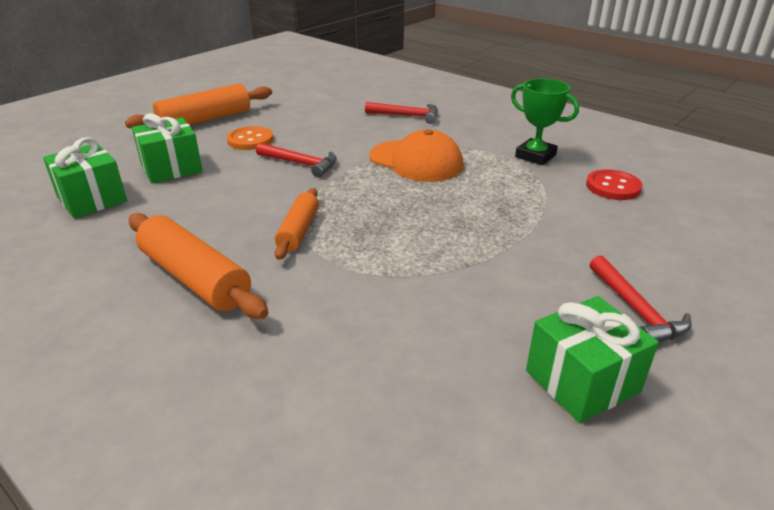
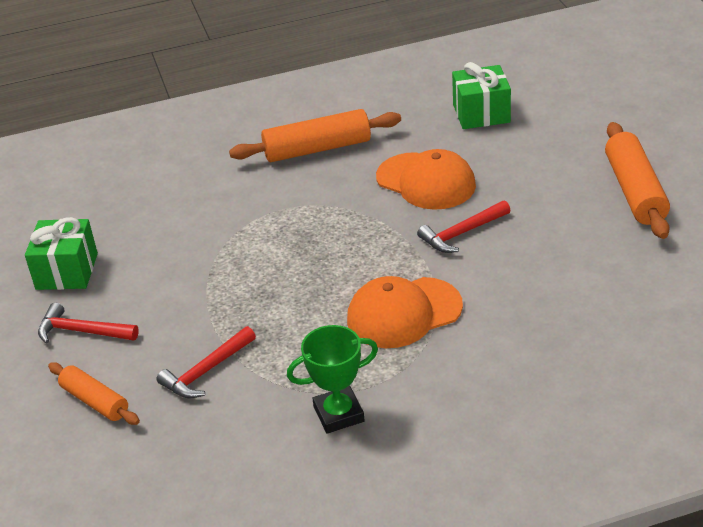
camera: 125 degrees right, 5 degrees up
(171, 168) = (514, 156): green gift -> none
(232, 196) = (426, 181): none -> orange cap
(250, 140) = (549, 212): orange button -> none
(298, 231) = (336, 204): orange rolling pin -> orange rolling pin (95, 401)
(407, 116) = (539, 354): red hammer -> red hammer (206, 371)
(613, 187) = (224, 435): red button -> none

